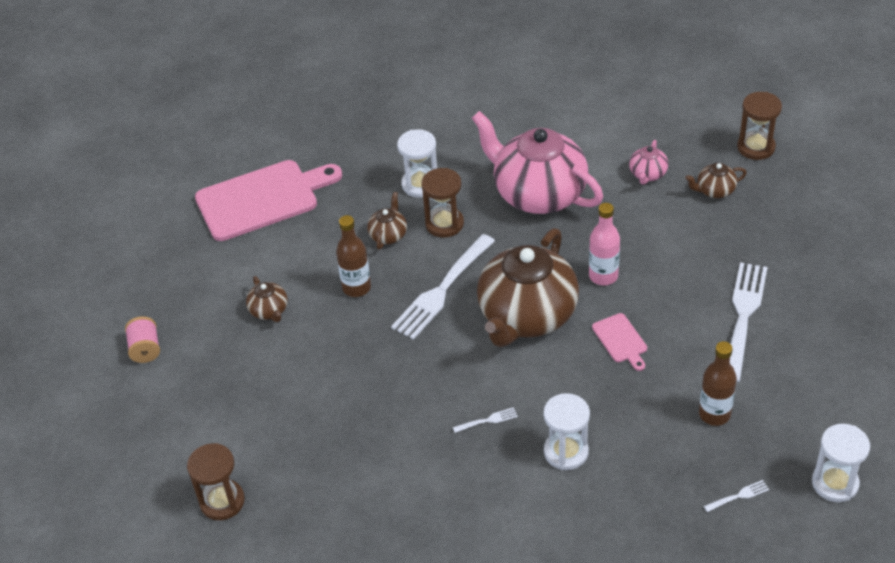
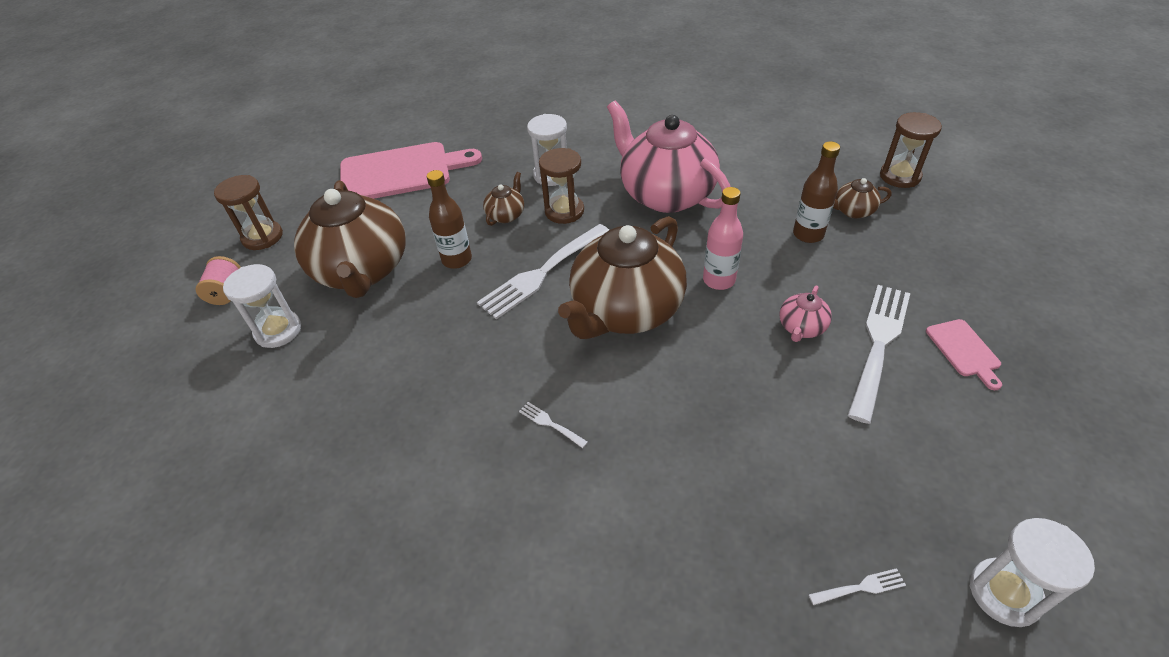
camera: 10 degrees right, 0 degrees up
(222, 501) = (214, 474): brown hourglass -> brown hourglass (262, 237)
(269, 311) = (362, 271): brown teapot -> brown teapot, size x2.39
(488, 420) = (550, 424): white fork -> white fork turned 135 degrees counterclockwise
(566, 452) = (635, 480): white hourglass -> white hourglass (278, 331)
(621, 340) = (727, 352): pink cutting board -> pink cutting board (964, 351)
(647, 174) = (782, 189): pink teapot -> pink teapot (801, 328)
(714, 414) = (834, 461): brown bottle -> brown bottle (808, 234)

